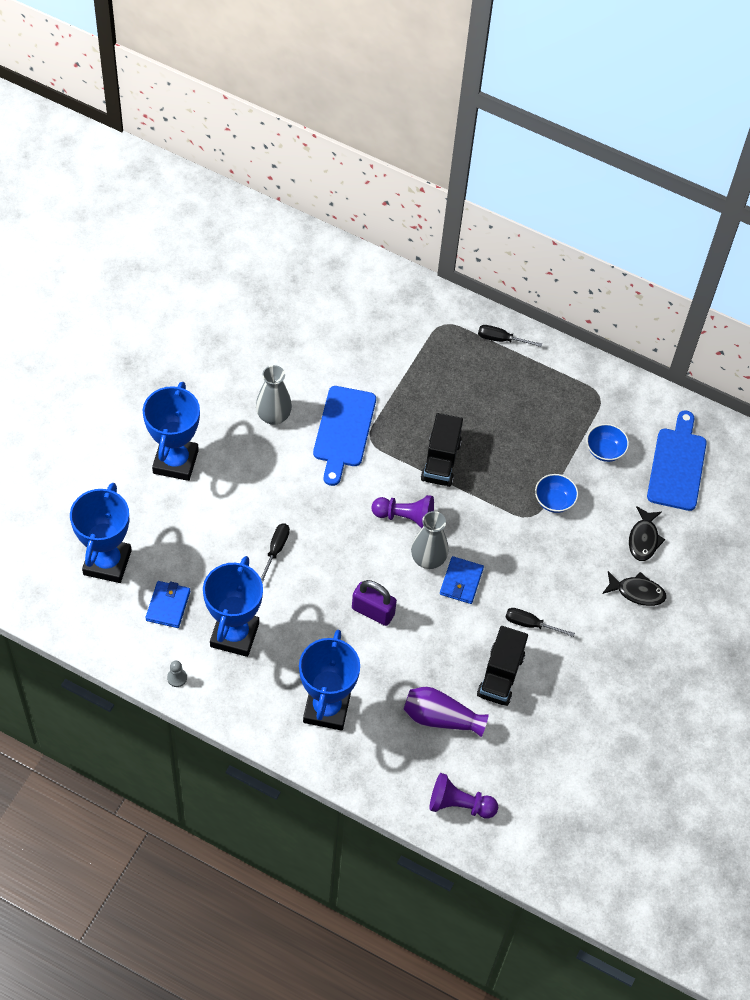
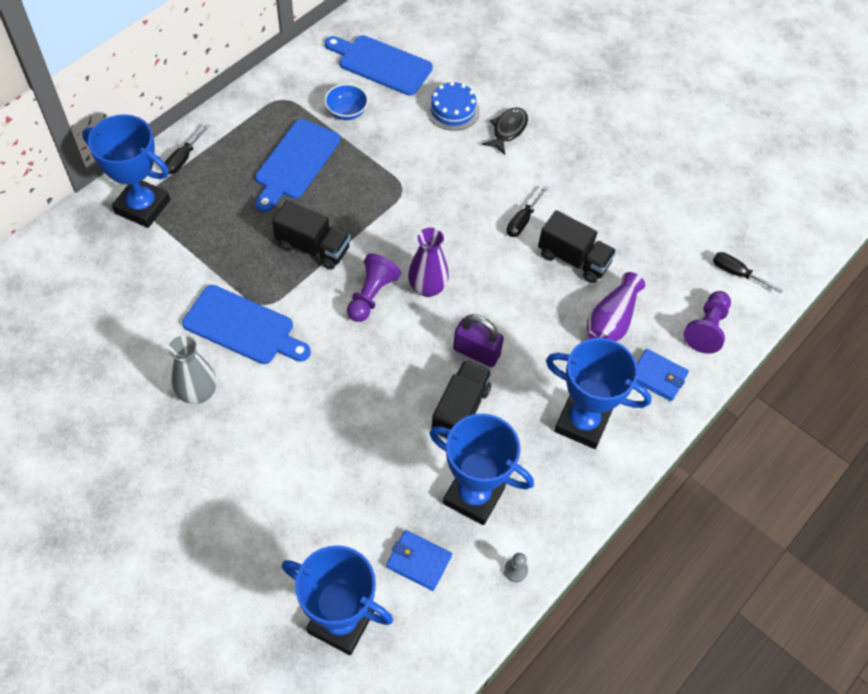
camera: 75 degrees left, 0 degrees up
(175, 461) = (222, 513): blue trophy -> blue trophy (142, 206)
(276, 550) = (375, 429): black screwdriver -> black screwdriver (736, 273)
(311, 609) = (460, 410): none -> black truck
(373, 611) = (476, 352): purple padlock -> purple padlock turned 75 degrees clockwise
(428, 559) = (427, 287): grey vase -> purple vase
(461, 581) = (461, 265): blue wallet -> blue wallet (658, 376)
(528, 424) = (295, 163): none -> blue cutting board
(554, 501) = (390, 166): blue bowl -> none
(643, 539) = (453, 110): black fish -> blue cake

